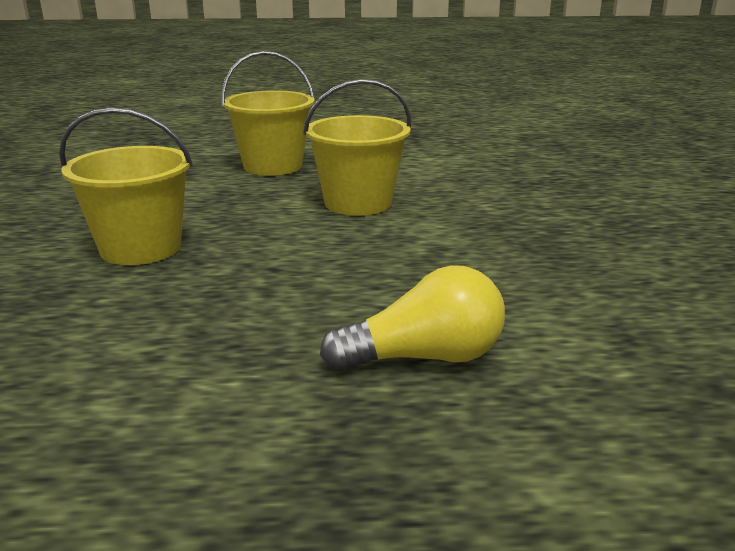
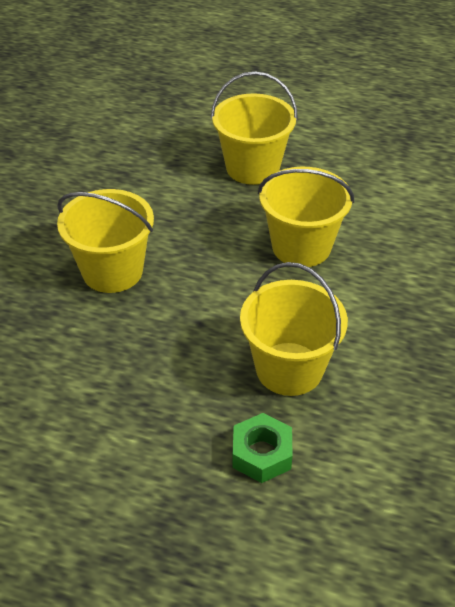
camera: 20 degrees right, 20 degrees up
(407, 283) = (289, 369): none -> yellow bucket
(424, 357) = (262, 454): yellow light bulb -> green nut

